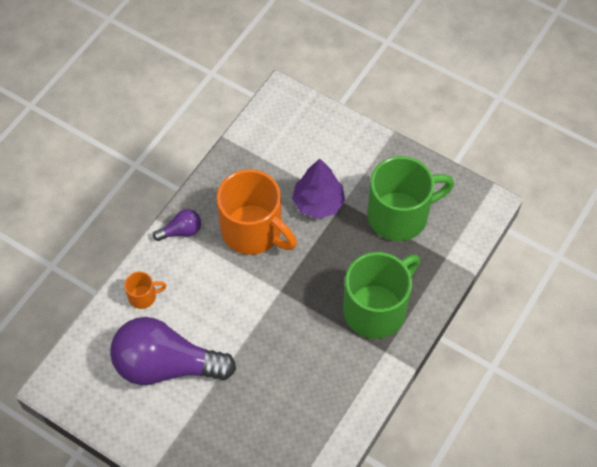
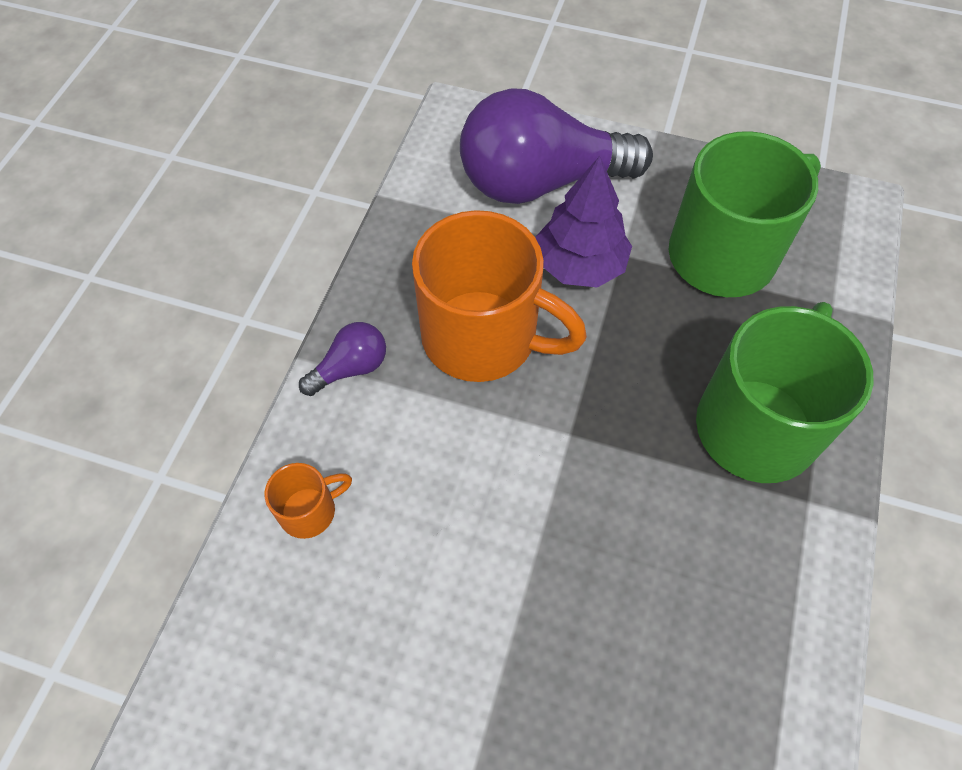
camera: 15 degrees left, 0 degrees up
(166, 365) = (395, 646): purple light bulb -> purple light bulb (540, 182)

